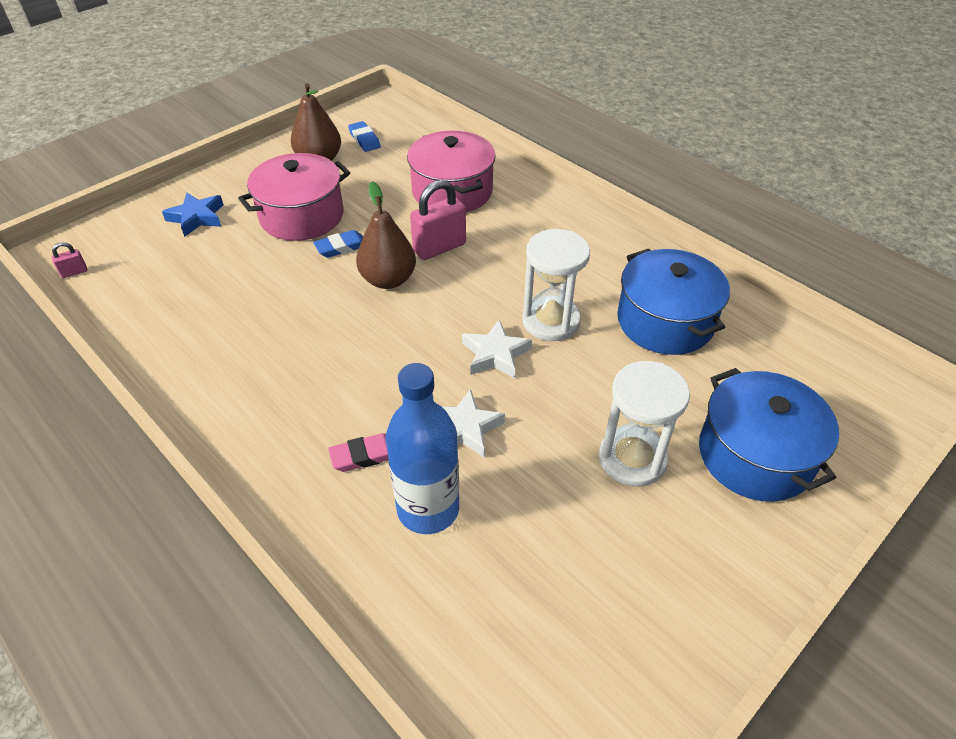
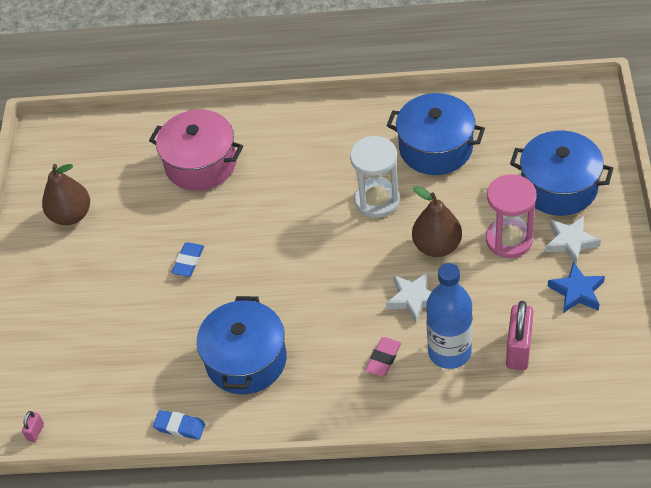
camera: 40 degrees left, 5 degrees up
(197, 217) = (55, 327): blue star -> blue star (577, 291)
(266, 352) = (246, 360): none -> blue pot
(302, 216) = (127, 264): pink pot -> none
(364, 139) = (78, 173): blue eraser -> blue eraser (180, 427)
(388, 280) = (250, 256): brown pear -> brown pear (437, 246)
(439, 248) = (250, 209): pink padlock -> pink padlock (518, 349)
(495, 354) = (374, 246): white star -> white star (570, 242)
(632, 458) = (509, 239): white hourglass -> pink hourglass

